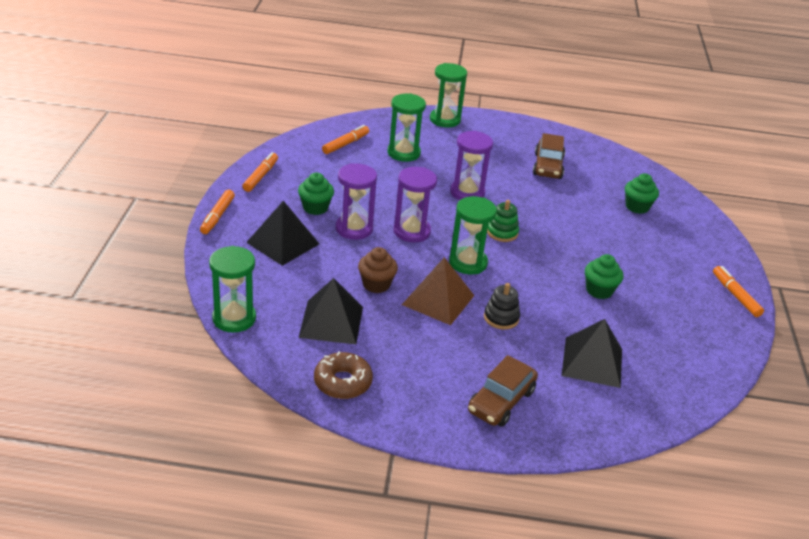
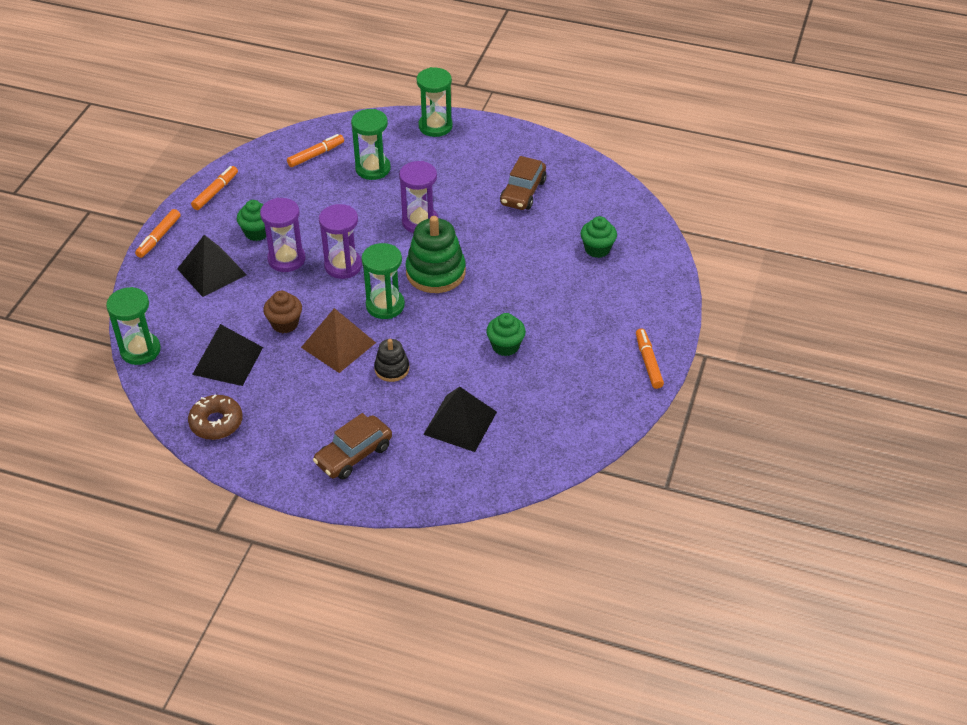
camera: 15 degrees right, 10 degrees up
(502, 232) = (435, 272): green stacking toy -> green stacking toy, size x1.83

